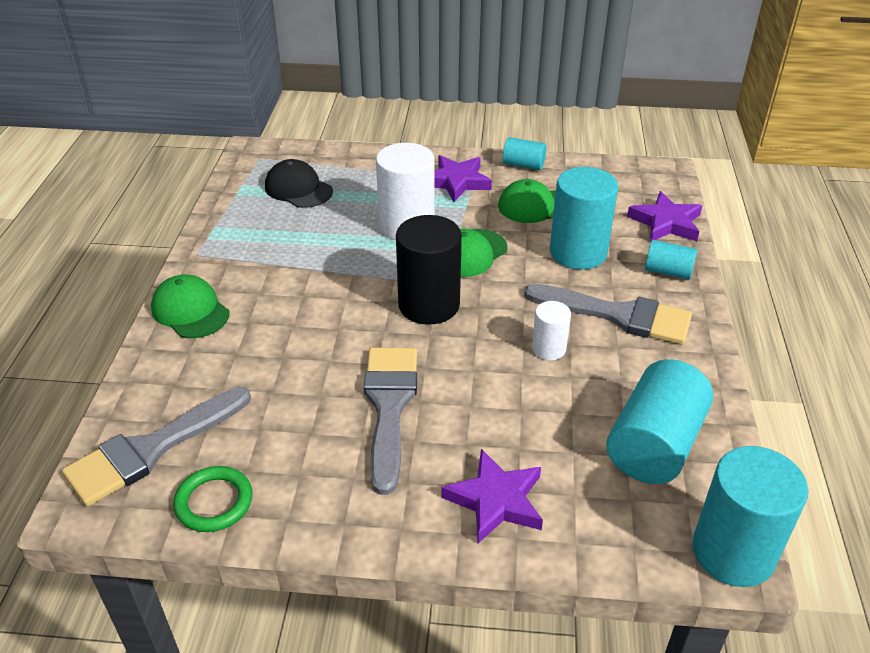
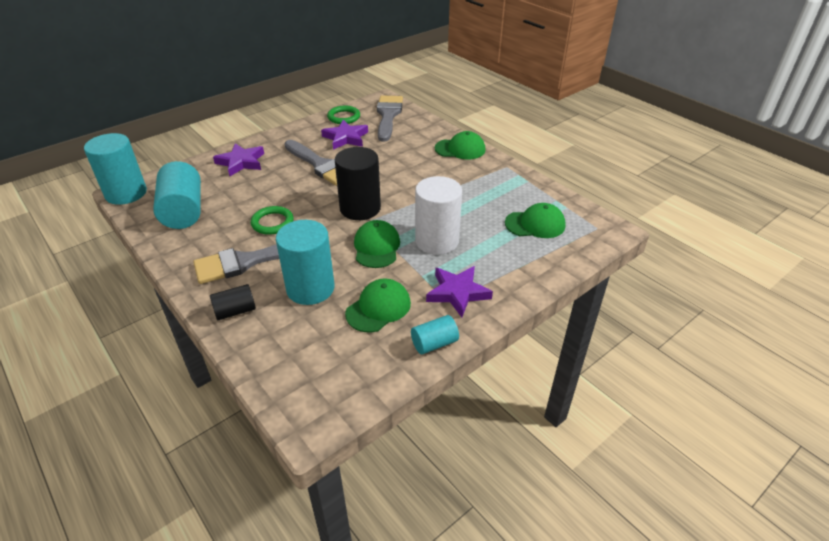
camera: 135 degrees right, 0 degrees up
(298, 189) = (535, 224): black cap -> green cap
(548, 349) = (272, 223): white cylinder -> green ring
(666, 223) = (266, 357): purple star -> purple star (345, 138)
(668, 271) = (235, 311): turquoise cylinder -> black cylinder

